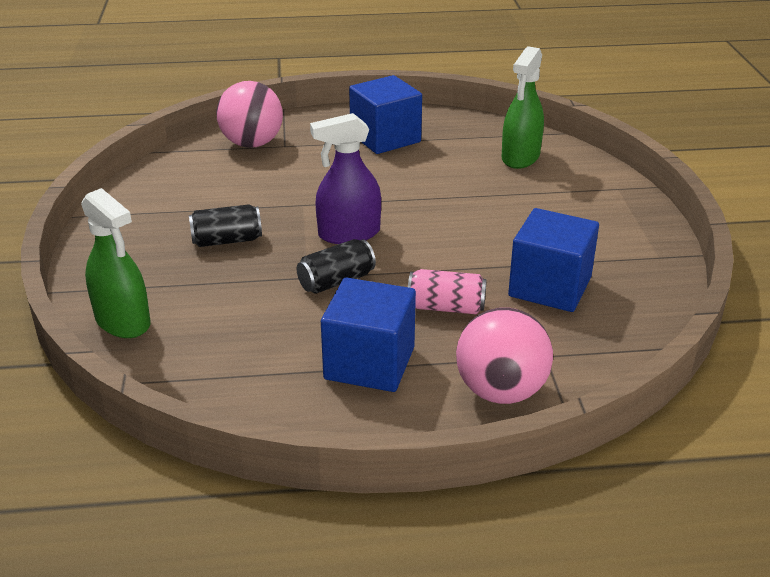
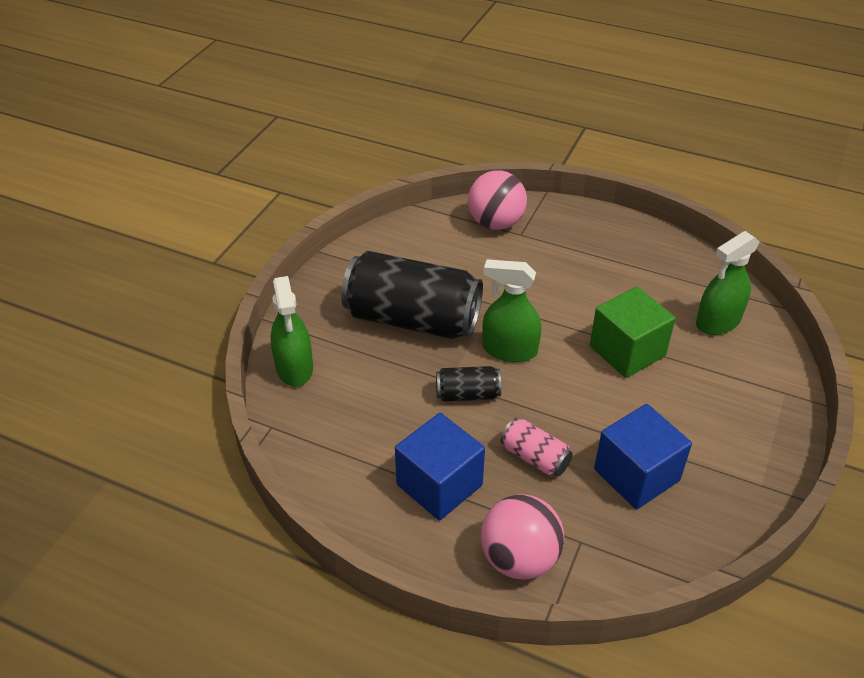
camera: 30 degrees right, 10 degrees up
(227, 240) = (412, 319): black can -> black can, size x2.21
(349, 234) = (509, 350): purple spray bottle -> green spray bottle
(385, 138) = (611, 255): blue cube -> none
(461, 201) = (627, 351): none -> green cube

